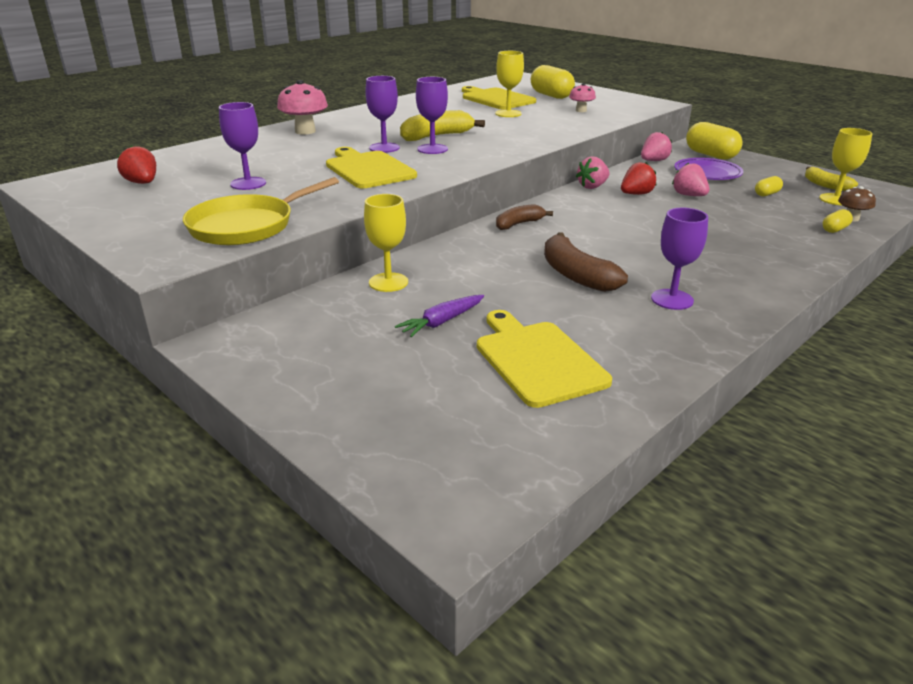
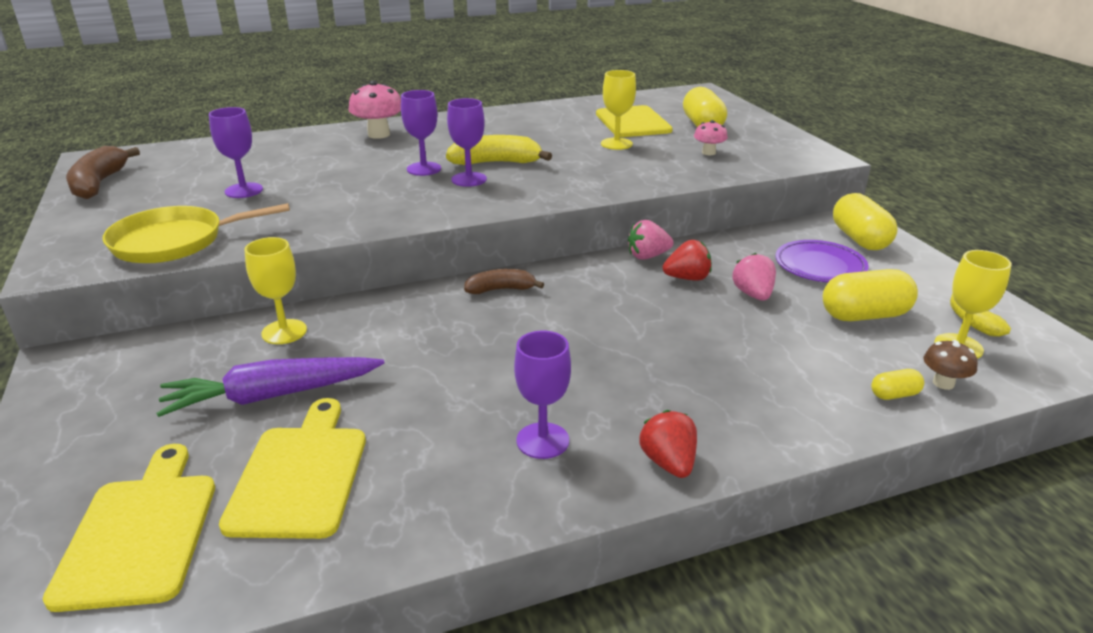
camera: 25 degrees right, 0 degrees up
(142, 183) = (163, 172): red strawberry -> red strawberry (668, 463)
(368, 169) = (371, 194): yellow cutting board -> yellow cutting board (140, 532)
(442, 322) = (272, 396): purple carrot -> purple carrot, size x1.75
(576, 275) = (477, 375): brown banana -> brown banana (99, 184)
(653, 161) = (770, 234): pink strawberry -> none
(767, 194) = (864, 315): yellow capsule -> yellow capsule, size x2.04

